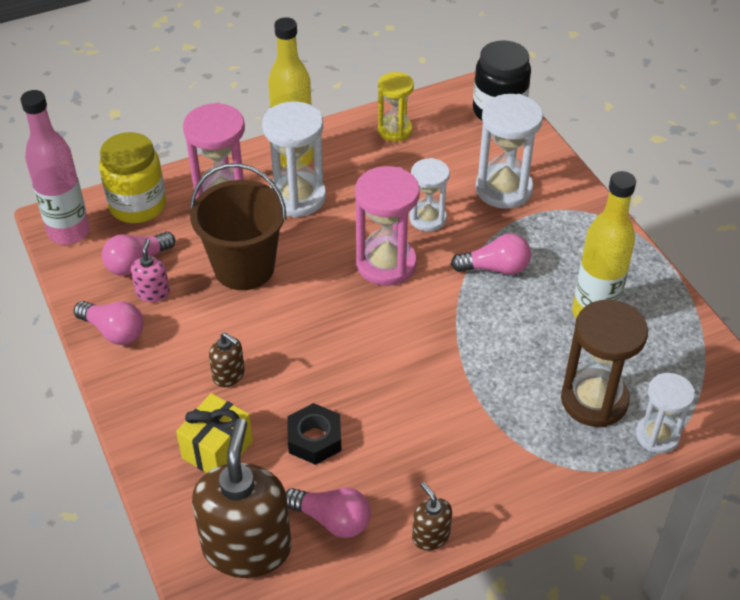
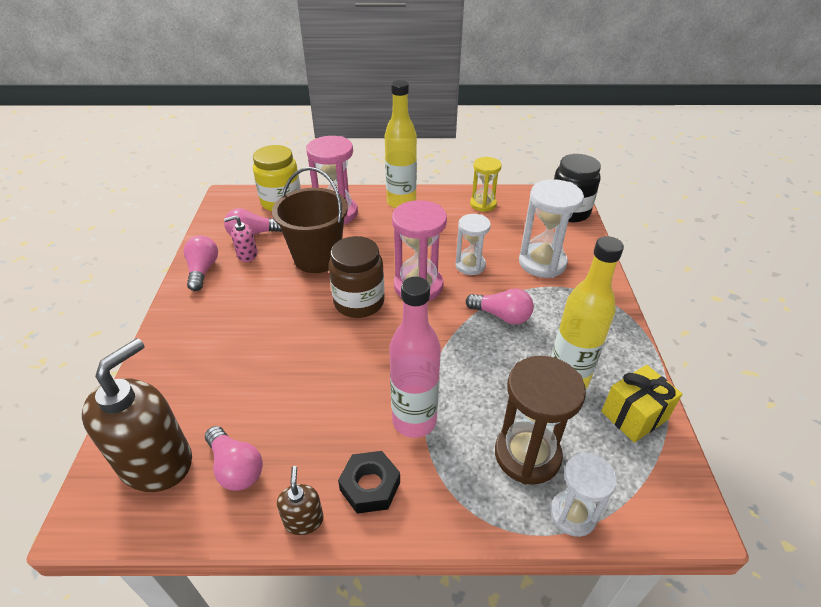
camera: 25 degrees right, 5 degrees down
(69, 232) = (228, 205): pink bottle -> pink bottle (414, 421)
(114, 331) = (203, 270): pink light bulb -> pink light bulb turned 150 degrees counterclockwise
(153, 292) = (247, 255): pink soap dispenser -> pink soap dispenser turned 135 degrees counterclockwise
(217, 450) = (199, 375): yellow gift -> yellow gift (634, 416)
(229, 375) = (251, 324): brown soap dispenser -> none
(297, 197) = (386, 226): white hourglass -> none
(314, 439) = (273, 395): black nut -> black nut (370, 486)
(332, 306) = (359, 302): none -> brown jar

